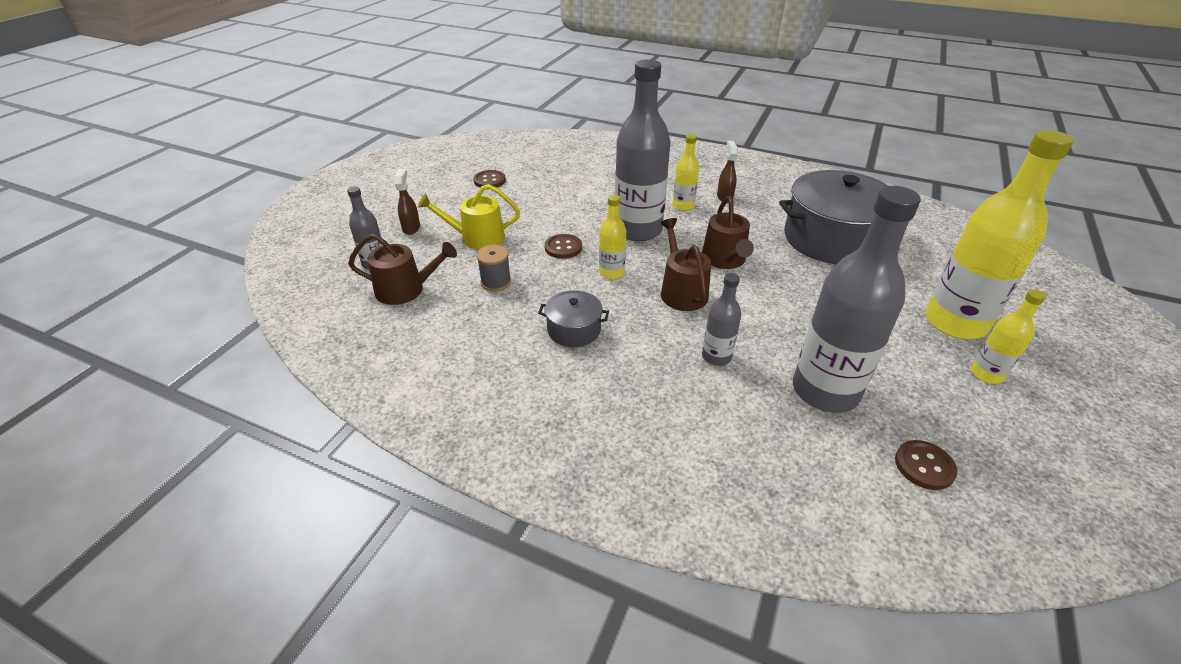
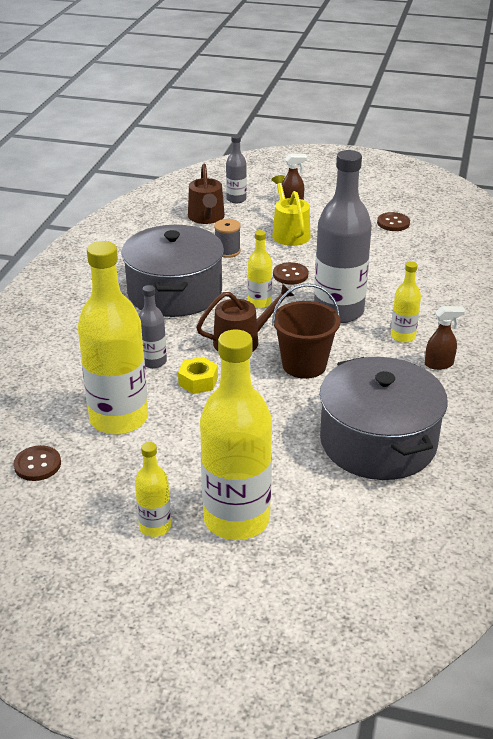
camera: 80 degrees right, 5 degrees down
(574, 330) = (175, 292): grey pot -> grey pot, size x2.13
(725, 260) = (304, 365): brown watering can -> brown bucket
(753, 327) = (198, 381): none -> yellow nut
(825, 391) = (119, 418): grey bottle -> yellow bottle

